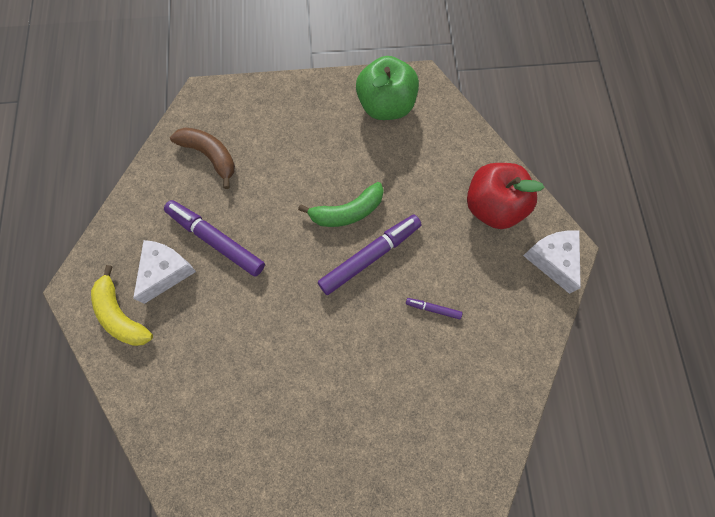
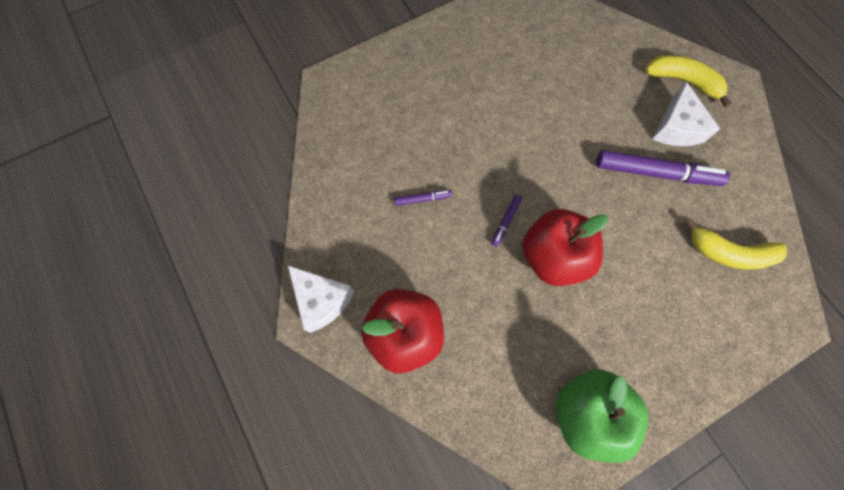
camera: 155 degrees right, 0 degrees up
(210, 156) = (729, 253): brown banana -> yellow banana
(347, 212) = (553, 257): green banana -> red apple
(370, 256) = (506, 221): purple marker -> purple marker, size x0.46

